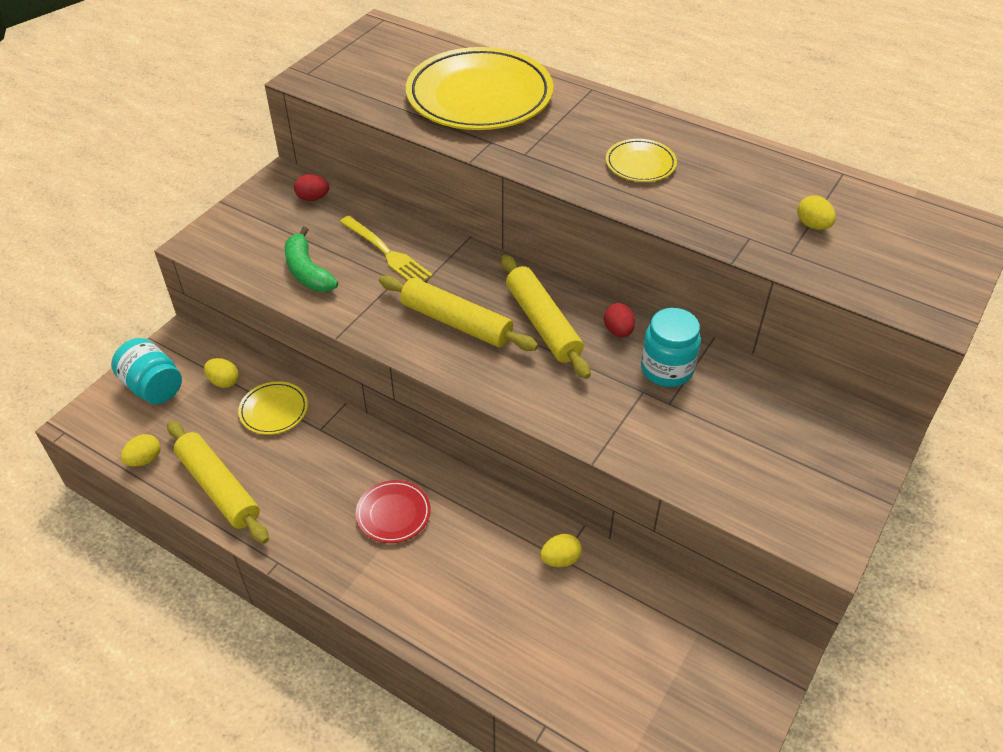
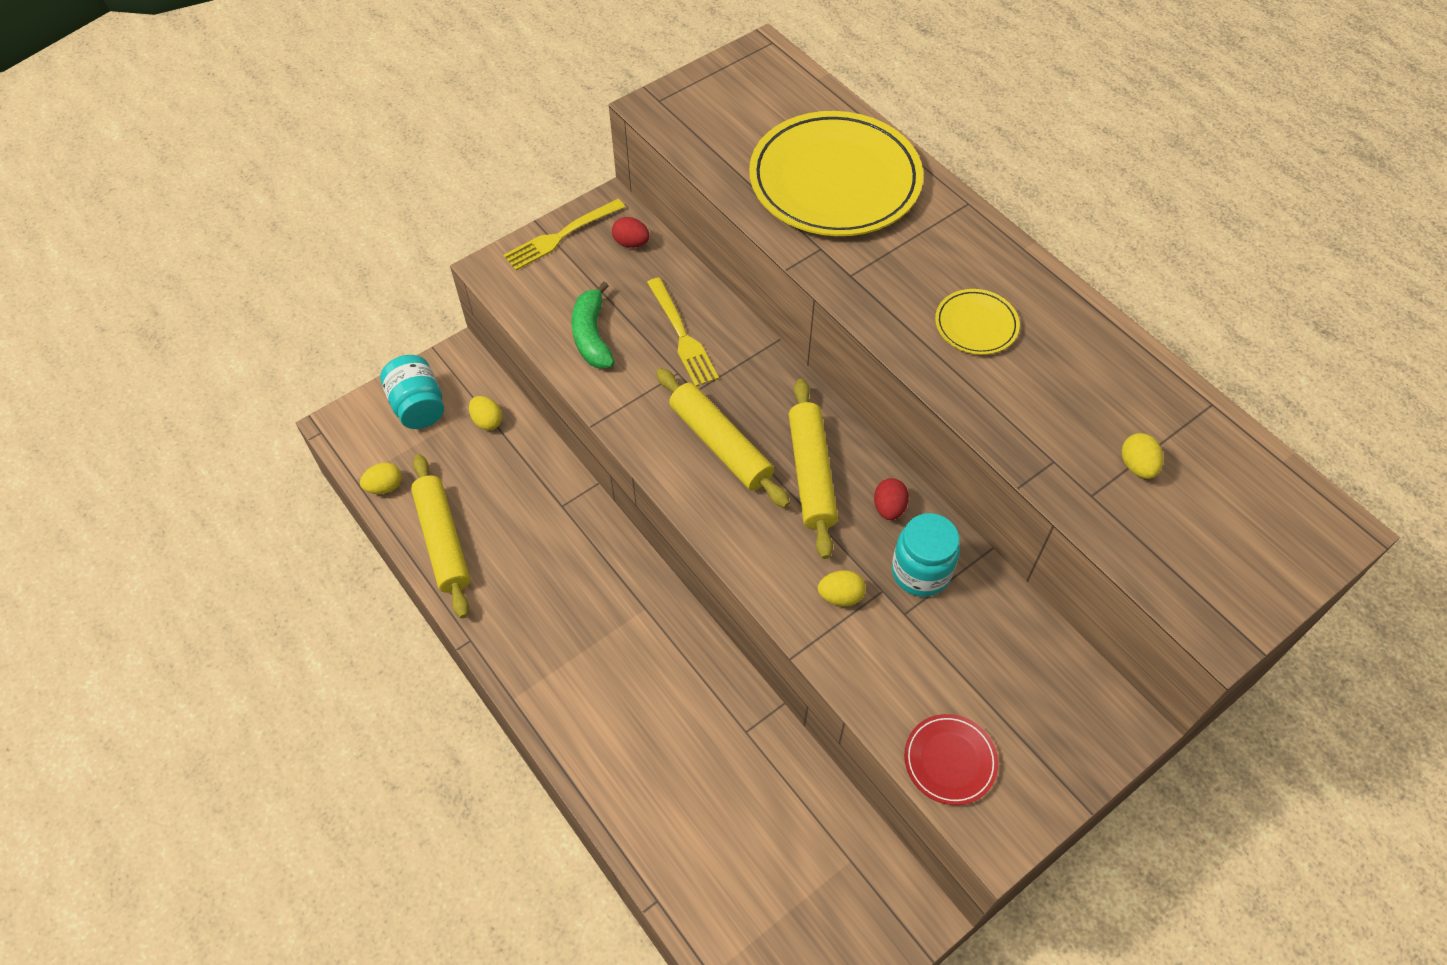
camera: 20 degrees right, 10 degrees up
(248, 207) = (561, 236): none -> yellow fork
(274, 410) = (524, 470): yellow plate -> none
(393, 514) = (598, 625): red plate -> red plate (950, 761)
(560, 559) = (744, 732): yellow egg -> yellow egg (840, 596)

